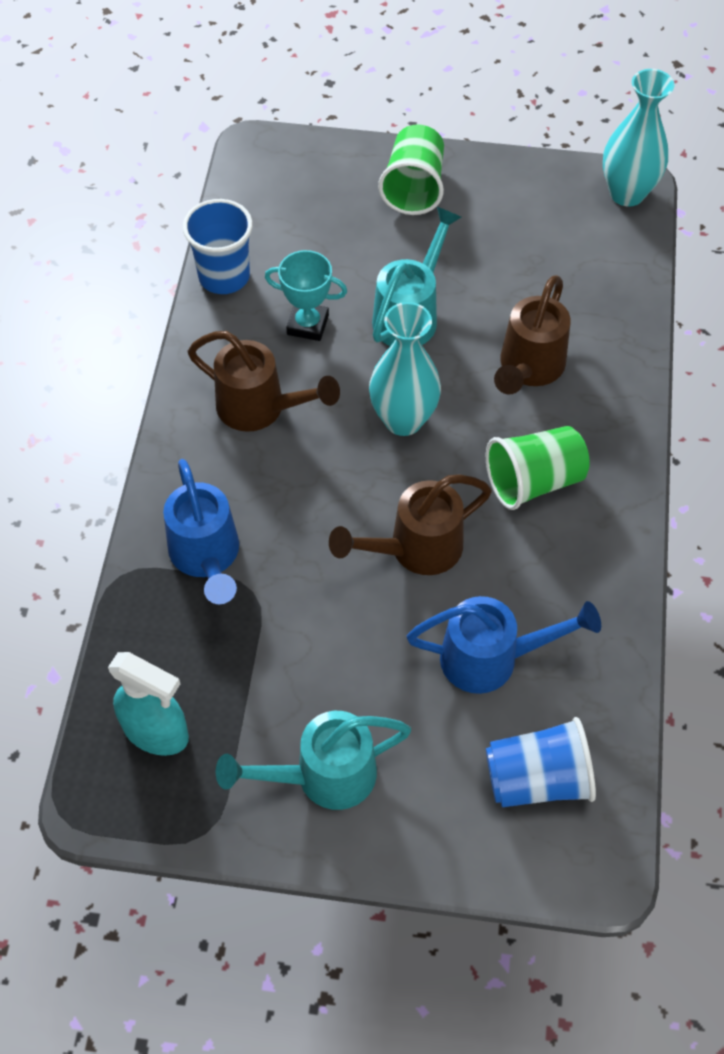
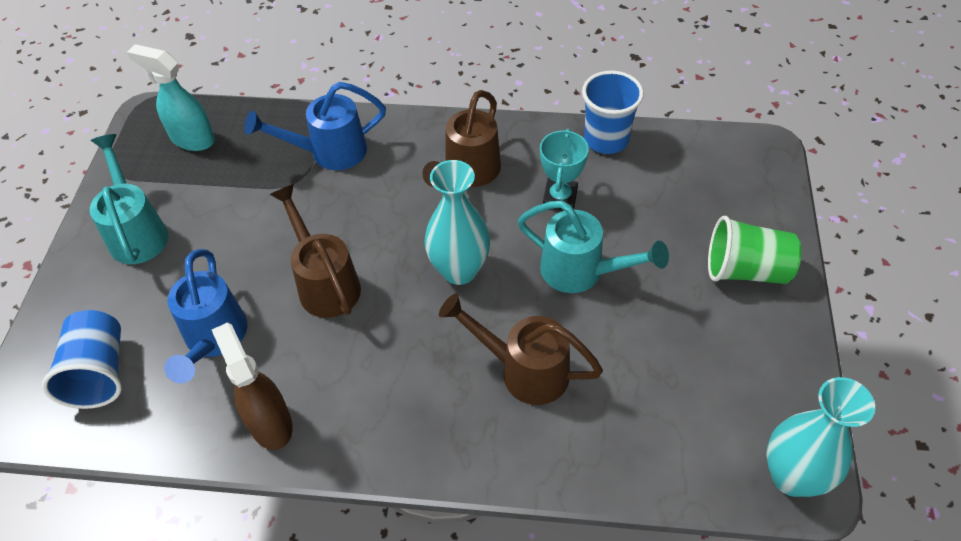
camera: 90 degrees right, 5 degrees down
(157, 732) = (192, 139): turquoise spray bottle -> turquoise spray bottle turned 90 degrees clockwise
(533, 481) = (391, 373): green cup -> none
(595, 589) = (270, 423): none -> brown spray bottle

